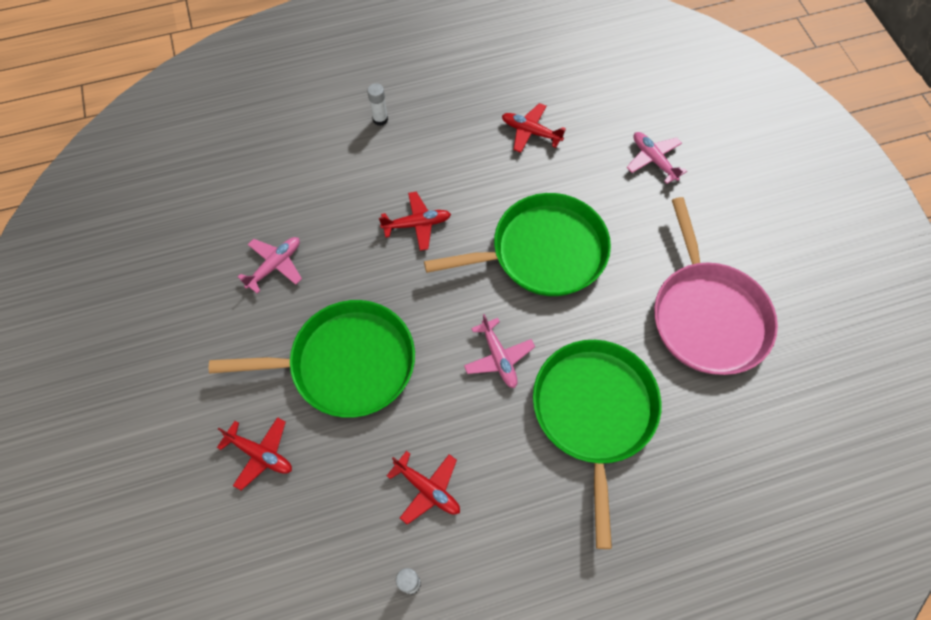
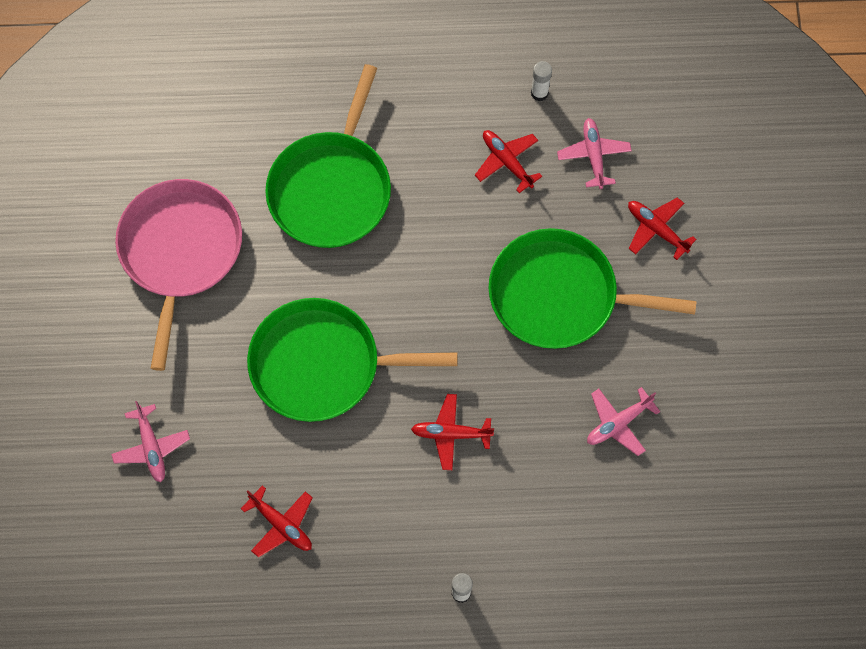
camera: 165 degrees left, 5 degrees up
(498, 357) = (406, 263): pink plane -> pink plane (593, 155)

